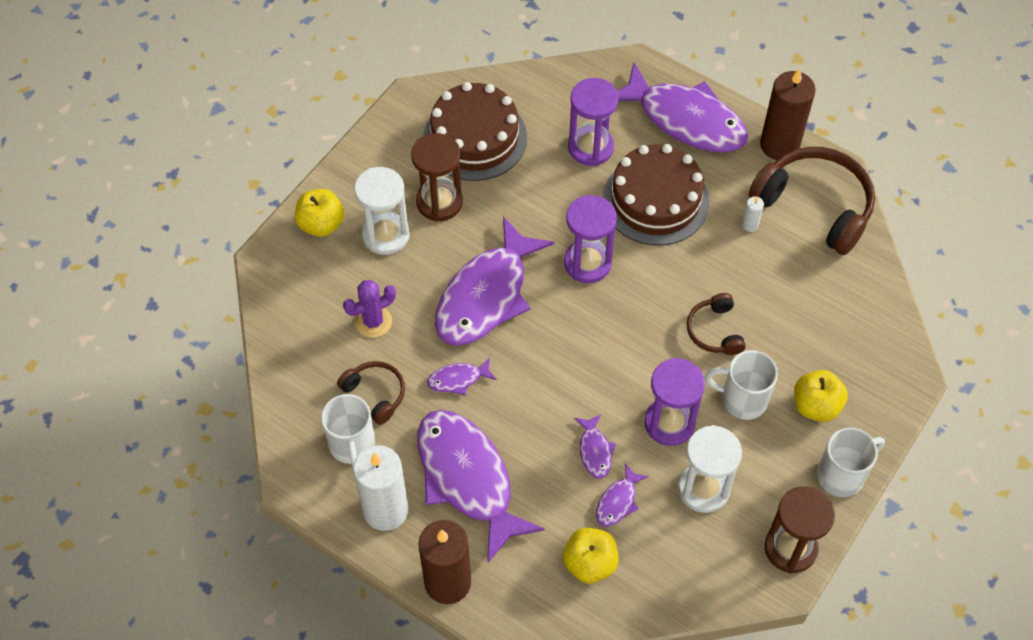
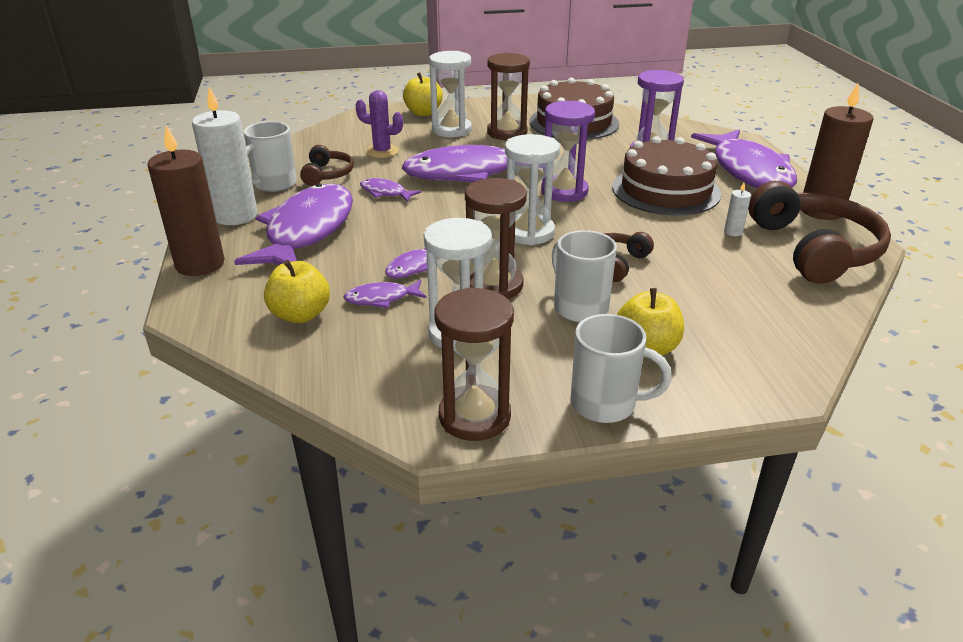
camera: 45 degrees right, 25 degrees down
(622, 341) = (528, 232): none -> white hourglass
(669, 423) = (494, 285): purple hourglass -> brown hourglass

